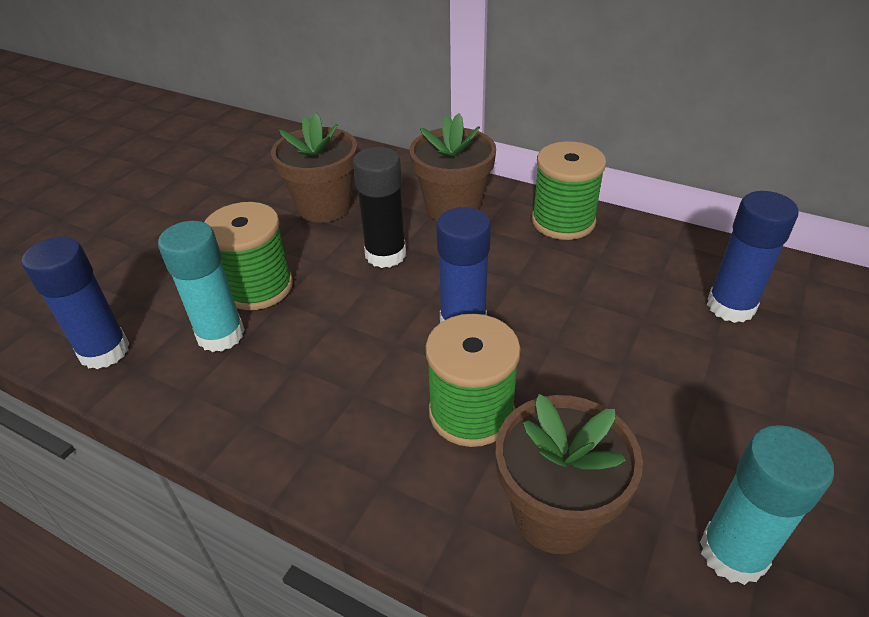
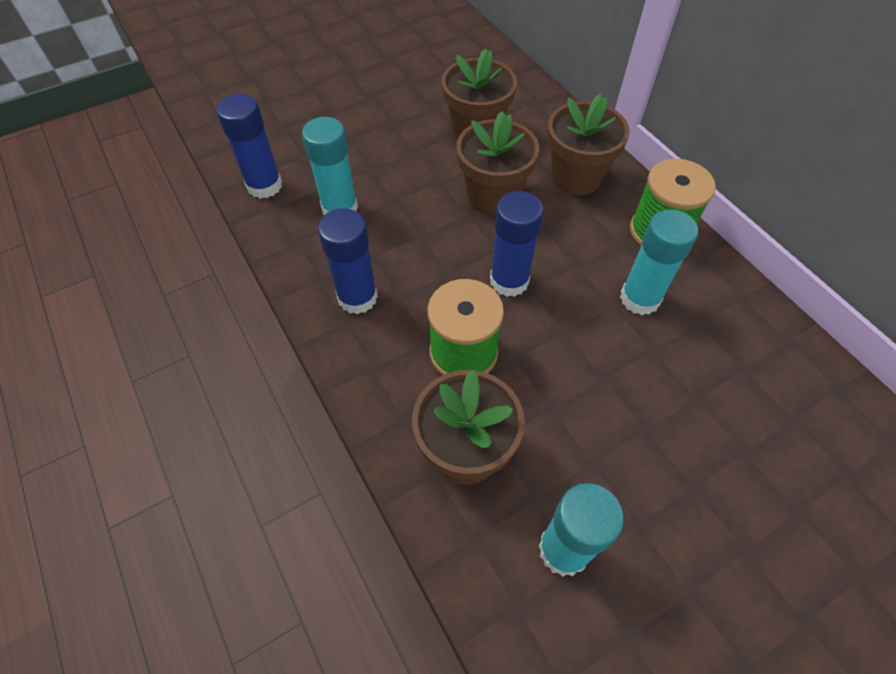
camera: 30 degrees right, 15 degrees up
(258, 287) = (386, 181): green spool -> none
(385, 254) = (493, 196): black glue stick -> brown flower pot
(595, 282) = (640, 298): none -> turquoise glue stick
(730, 306) = (738, 377): blue glue stick -> blue glue stick (357, 297)

